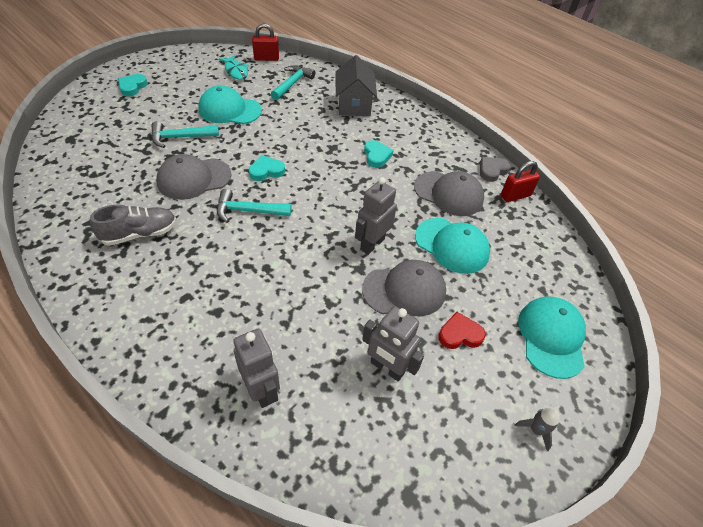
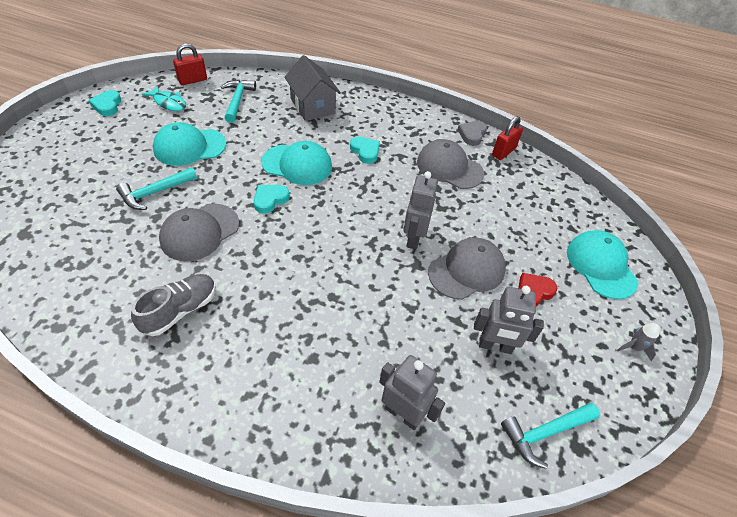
camera: 25 degrees left, 0 degrees up
(132, 87) = (60, 152): turquoise heart -> turquoise heart (107, 105)
(248, 211) = (278, 246): turquoise hammer -> turquoise hammer (545, 433)
(449, 193) = (449, 167): grey cap -> grey cap turned 150 degrees counterclockwise
(452, 245) = (480, 215): turquoise cap -> turquoise cap (297, 164)

